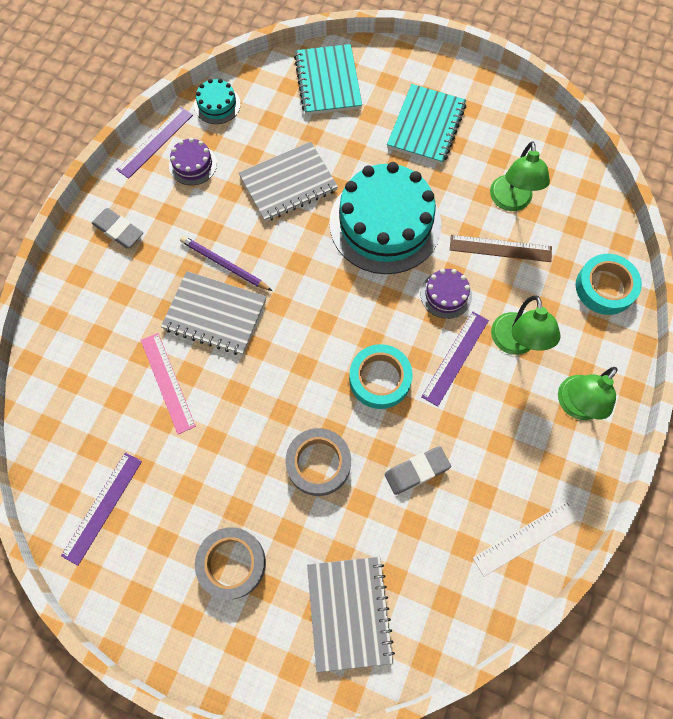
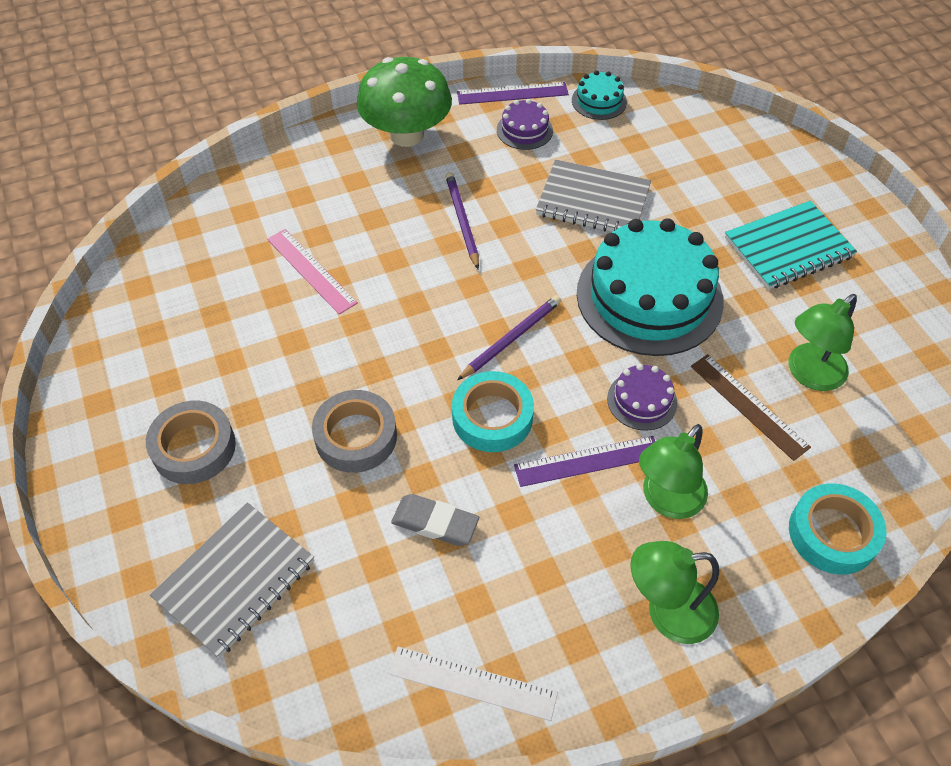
camera: 45 degrees right, 15 degrees down
(102, 507) = (155, 317): purple ruler -> none
(118, 230) = (406, 135): grey eraser -> green mushroom
(168, 382) = (311, 270): pink ruler -> pink ruler turned 60 degrees counterclockwise
(215, 314) = (409, 251): grey notebook -> none
(328, 82) = (726, 149): turquoise notebook -> none
(338, 319) = (511, 338): none -> purple pencil

